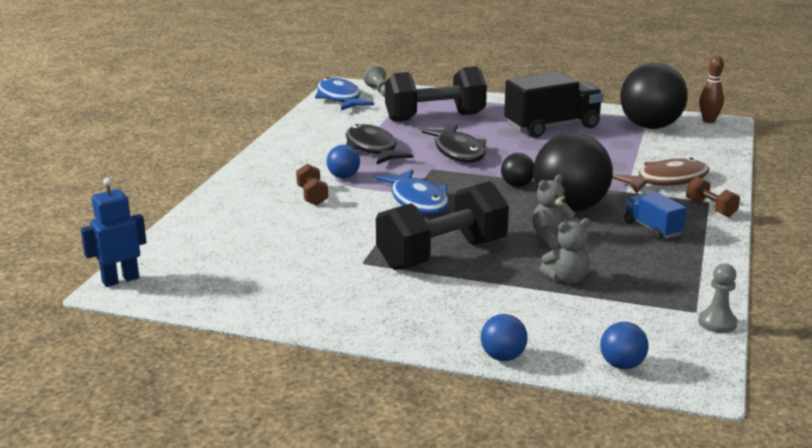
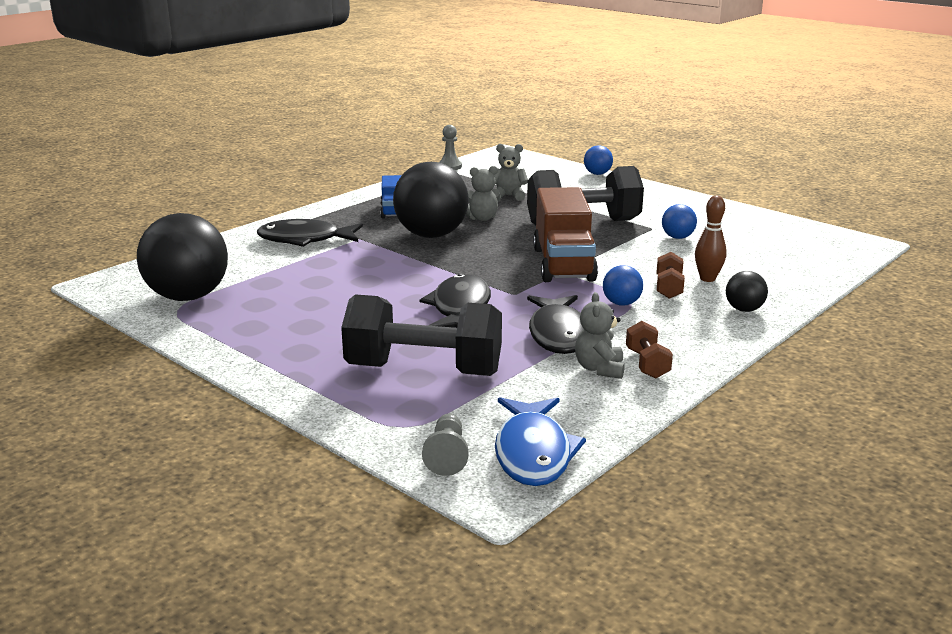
camera: 155 degrees left, 0 degrees up
(120, 280) = (864, 249): blue robot -> none
(331, 135) = (599, 369): none -> grey teddy bear
(417, 201) = (563, 264): blue fish -> brown truck
(517, 185) = (448, 261): black ball -> black ball (744, 309)
(552, 127) = (298, 320): black truck -> none
(622, 365) = (533, 162): blue ball -> blue ball (677, 237)
(667, 181) = (305, 240): brown fish -> black fish
(708, 121) = (108, 290): brown bowling pin -> brown bowling pin (707, 279)
(710, 208) = (319, 215): brown dumbbell -> brown dumbbell (647, 364)

